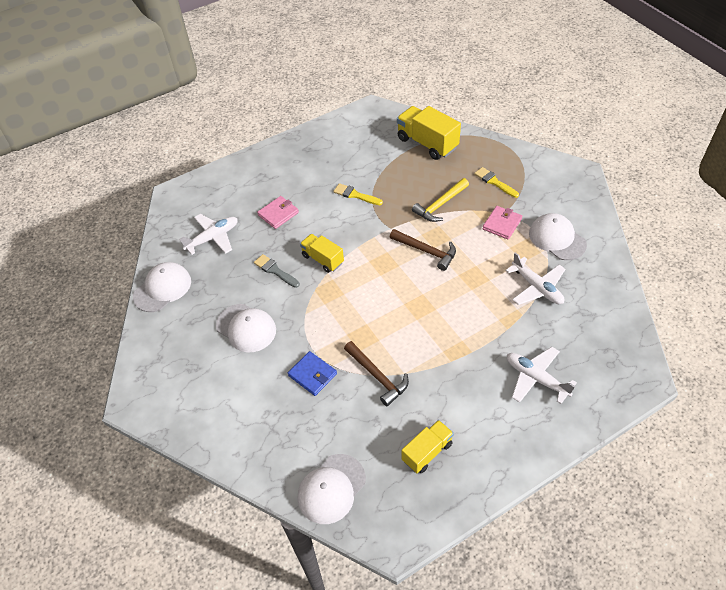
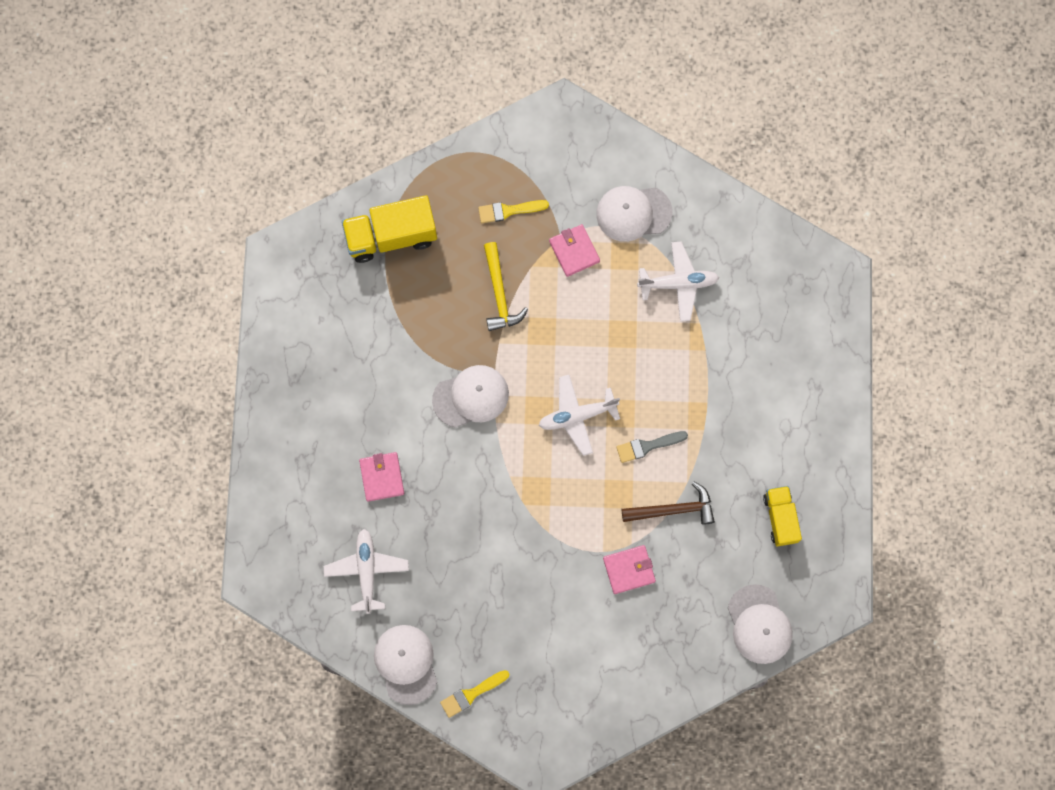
camera: 60 degrees left, 25 degrees up
(246, 328) = (525, 603): white cap -> white cap (471, 397)
(275, 270) = (467, 529): grey brush -> grey brush (647, 446)
(312, 375) = (629, 570): blue wallet -> pink wallet
(322, 259) = (487, 470): yellow truck -> none
(355, 195) = (415, 374): yellow brush -> yellow brush (471, 694)
(426, 251) = (554, 355): brown hammer -> none
(536, 378) = (774, 367): white plane -> white plane (577, 416)

